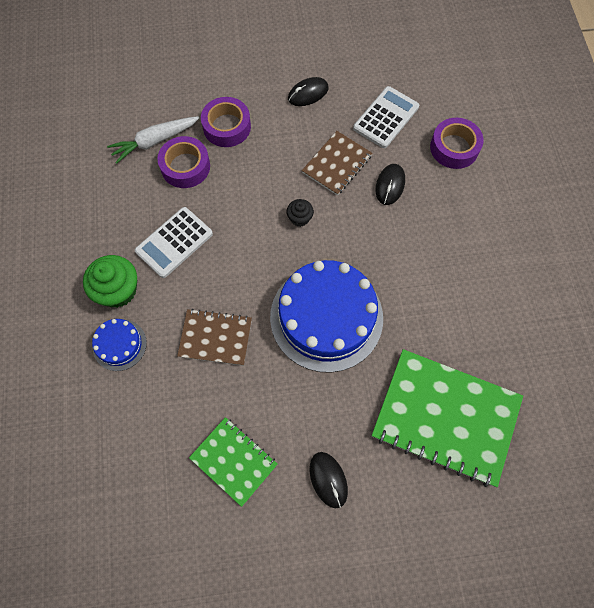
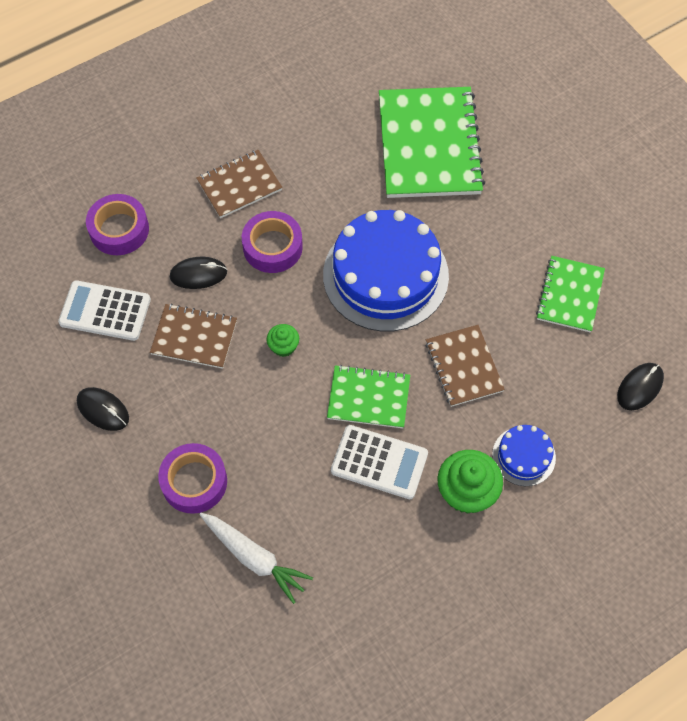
camera: 115 degrees left, 5 degrees down
(185, 166) = (274, 501): purple tape -> purple tape (272, 247)
(227, 257) = (368, 398): none -> green notebook
(300, 218) = (283, 346): black cupcake -> green cupcake
(328, 479) = (538, 213): black mouse -> black mouse (639, 387)
(462, 243) = (239, 185): none -> brown notebook

